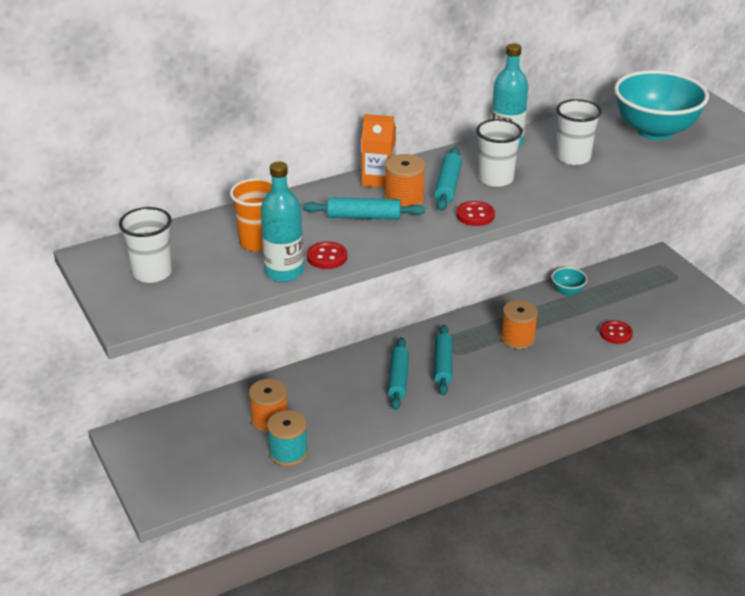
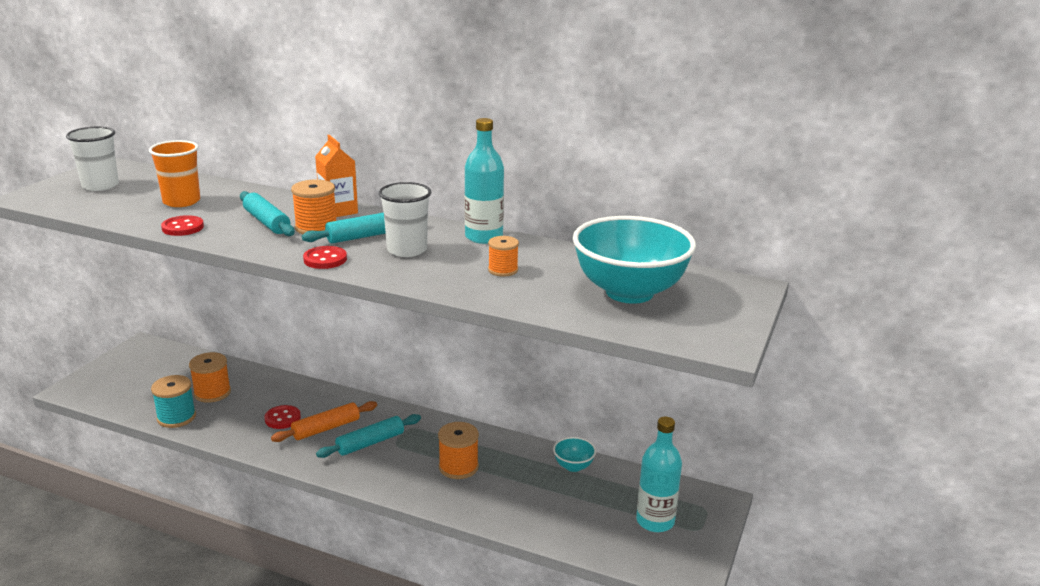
camera: 50 degrees right, 10 degrees down
(284, 272) = (142, 221): turquoise bottle -> turquoise bottle (655, 521)
(398, 379) = (326, 428): turquoise rolling pin -> orange rolling pin
(573, 157) = (503, 270): white cup -> orange spool
(615, 333) = (540, 524): red button -> red button (282, 418)

